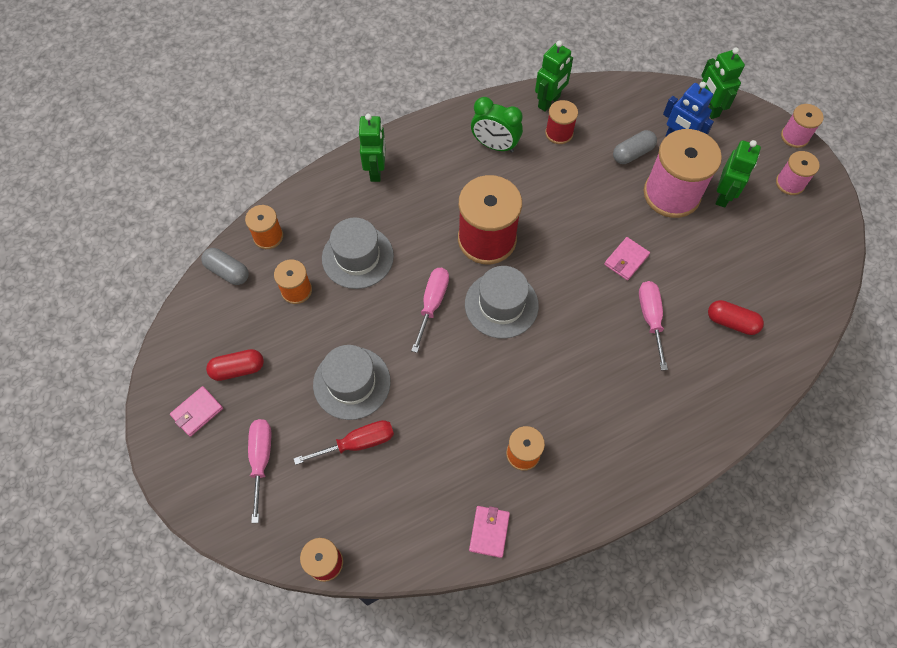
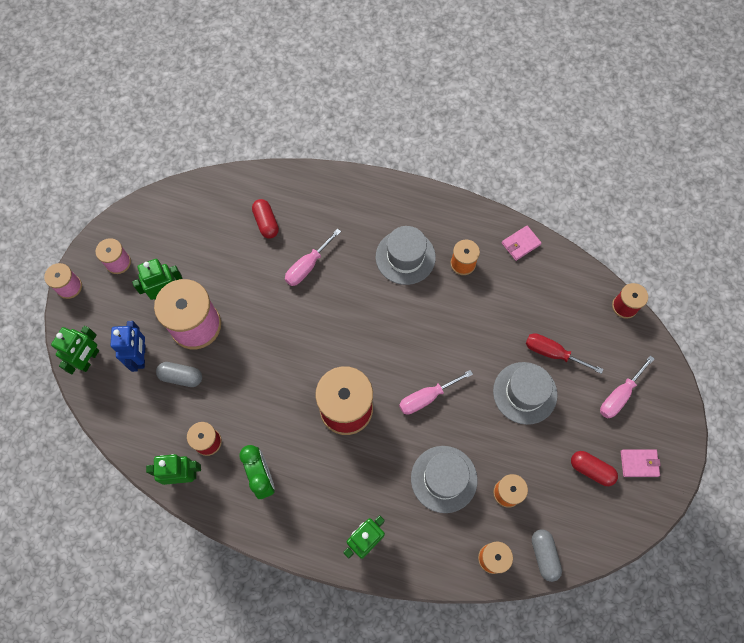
camera: 135 degrees left, 5 degrees up
(501, 305) = (384, 356): grey hat -> grey hat (405, 257)
(626, 260) = (277, 312): pink wallet -> none

